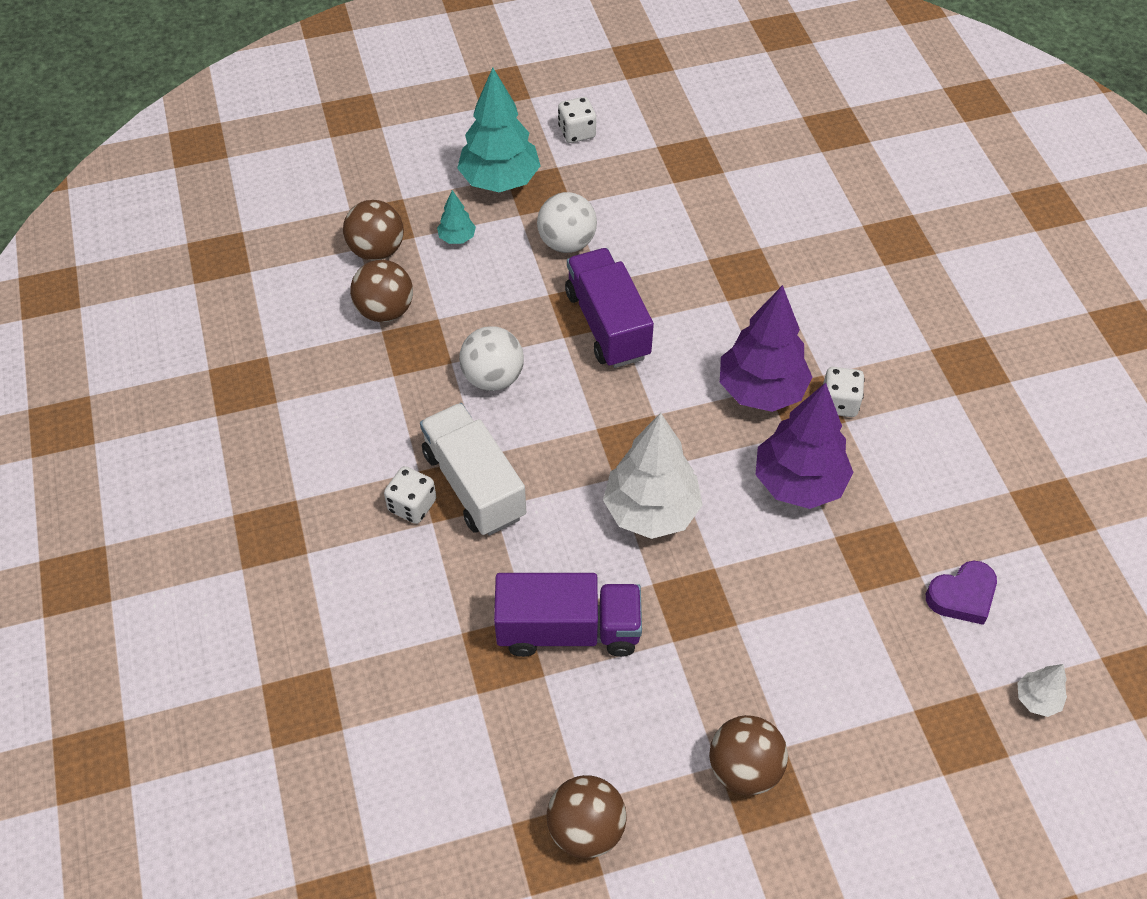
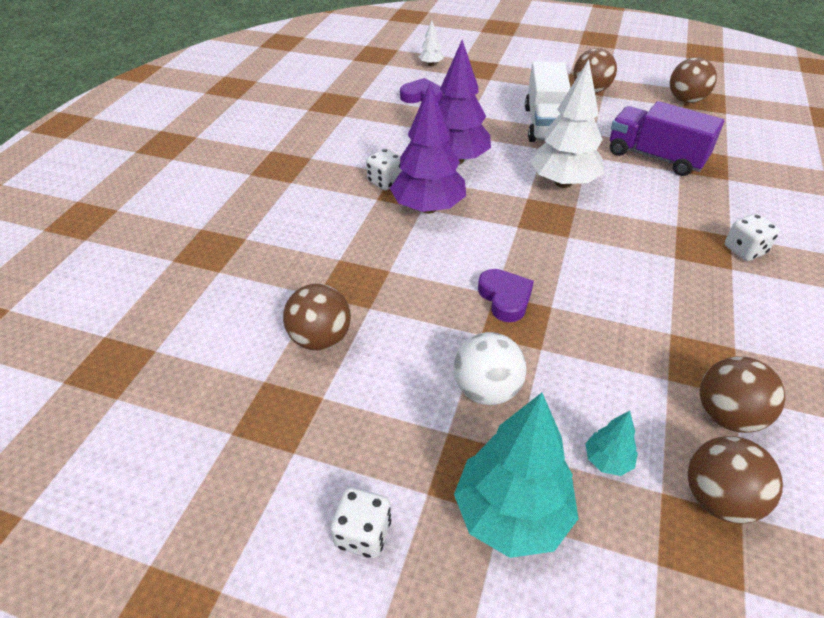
camera: 145 degrees left, 10 degrees down
(474, 485) = (687, 242): white truck -> white truck (545, 124)
(493, 377) = (636, 304): white ball -> none
(607, 324) = (505, 298): purple truck -> purple heart
(718, 217) = (321, 338): none -> brown ball

